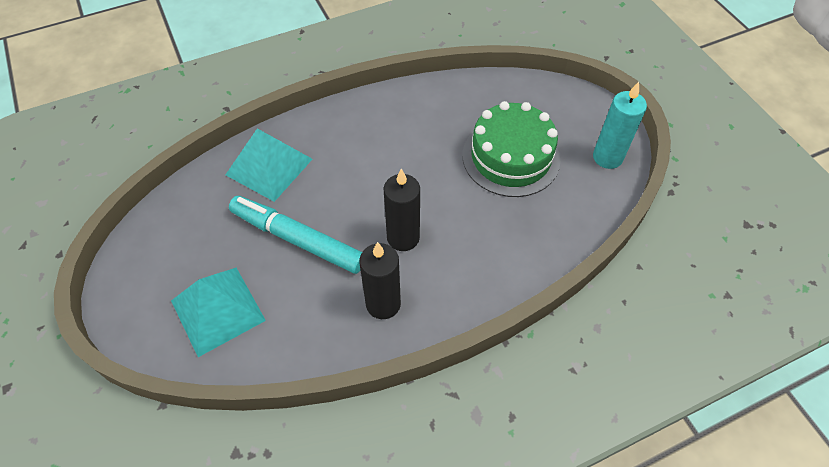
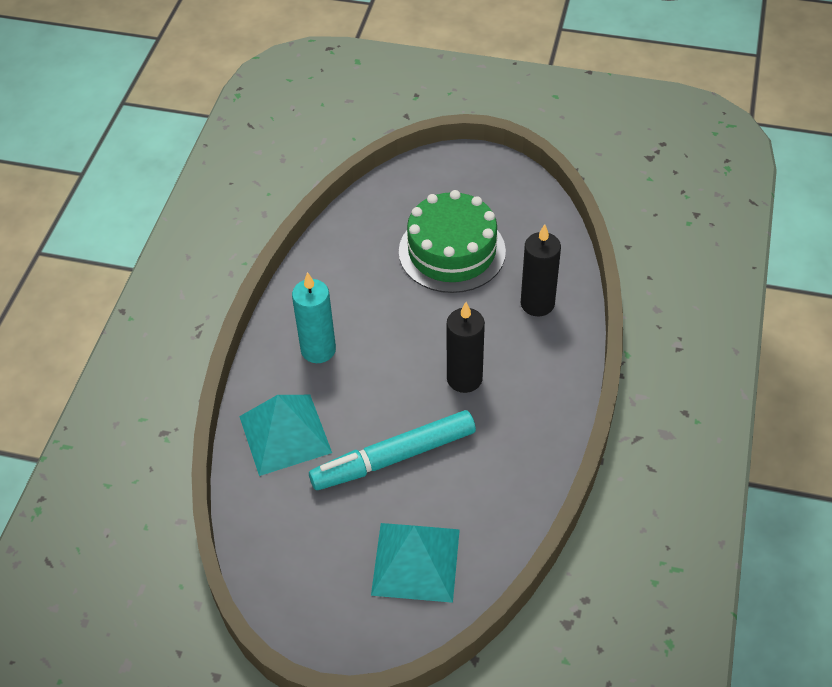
camera: 50 degrees left, 5 degrees down
(383, 304) = (518, 433): black candle -> black candle (537, 304)
(607, 157) = (514, 190): turquoise candle -> turquoise candle (318, 350)

